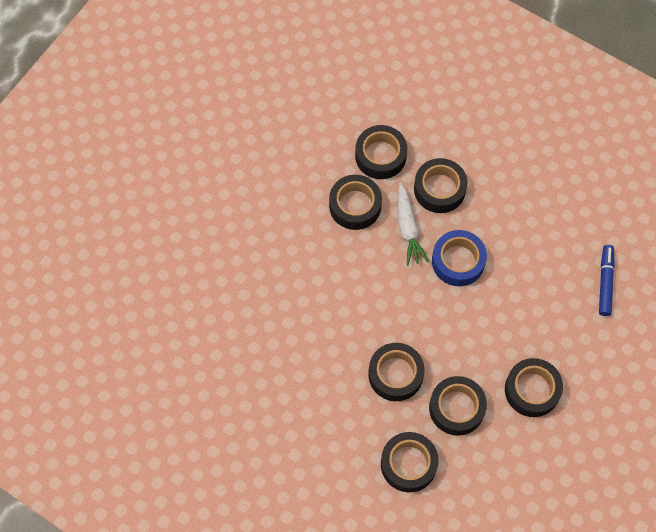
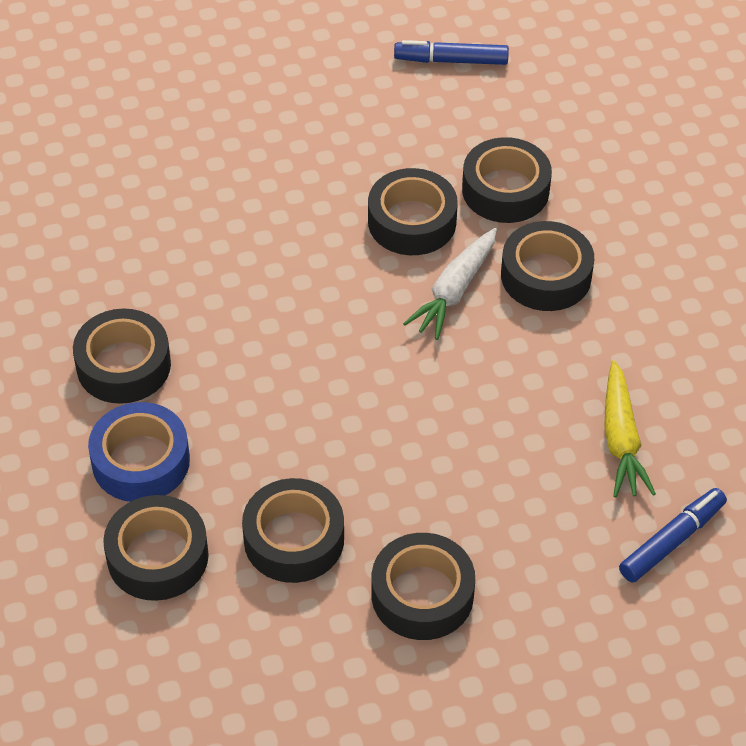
camera: 40 degrees right, 15 degrees down
(288, 100) = (451, 60): none -> blue marker
(395, 374) = (256, 441): black tape -> black tape (123, 365)
(458, 261) = (483, 372): blue tape -> blue tape (141, 461)
(544, 249) = (621, 440): none -> yellow carrot

